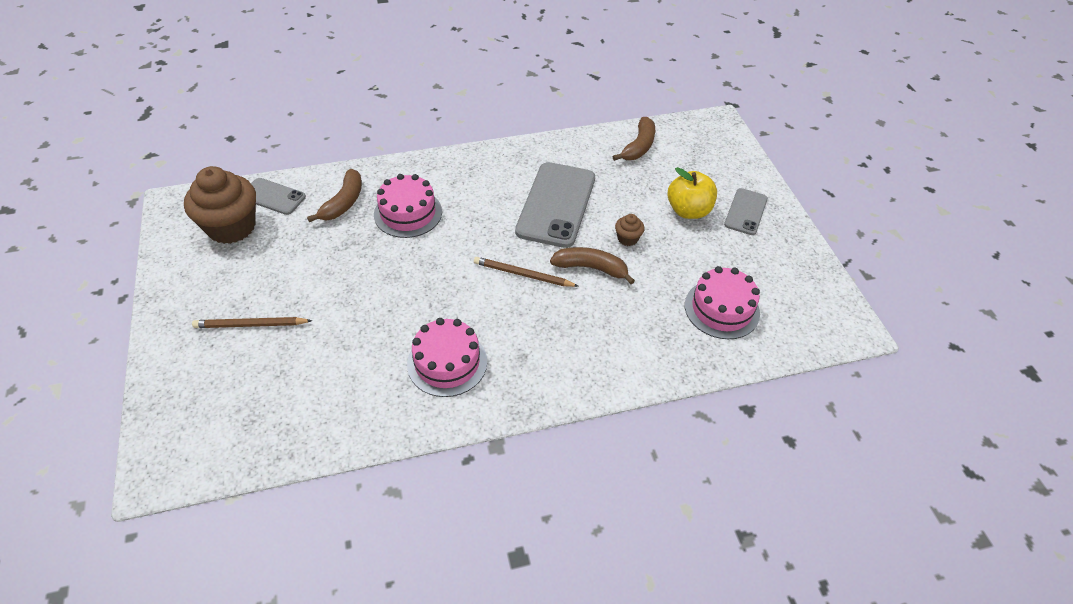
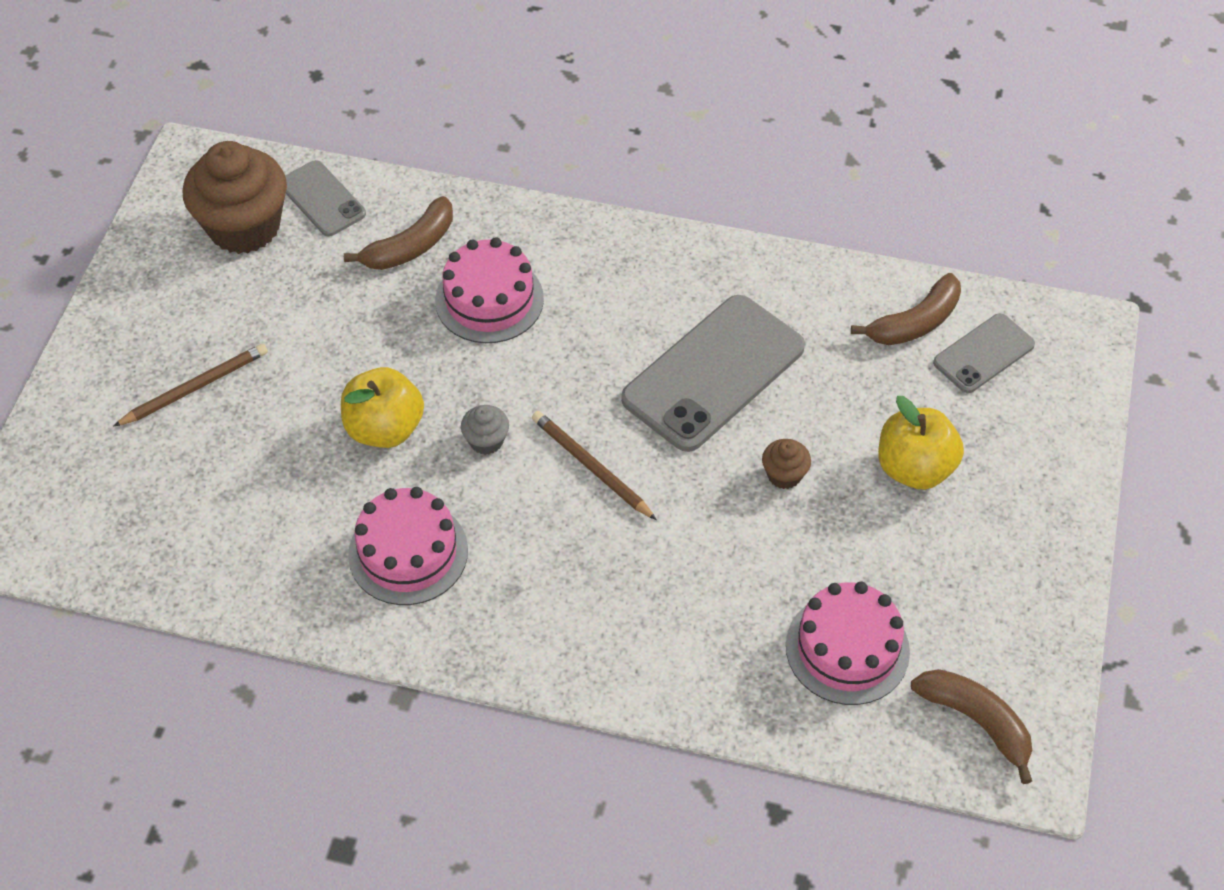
camera: 30 degrees right, 5 degrees up
(251, 325) = (195, 387): brown pencil -> brown pencil turned 120 degrees clockwise
(389, 301) = (385, 428): none -> yellow apple
(454, 284) = (486, 441): none -> grey cupcake
(591, 268) = (696, 499): brown banana -> brown banana (976, 721)
(745, 212) = (1008, 508): grey phone -> grey phone (983, 354)

